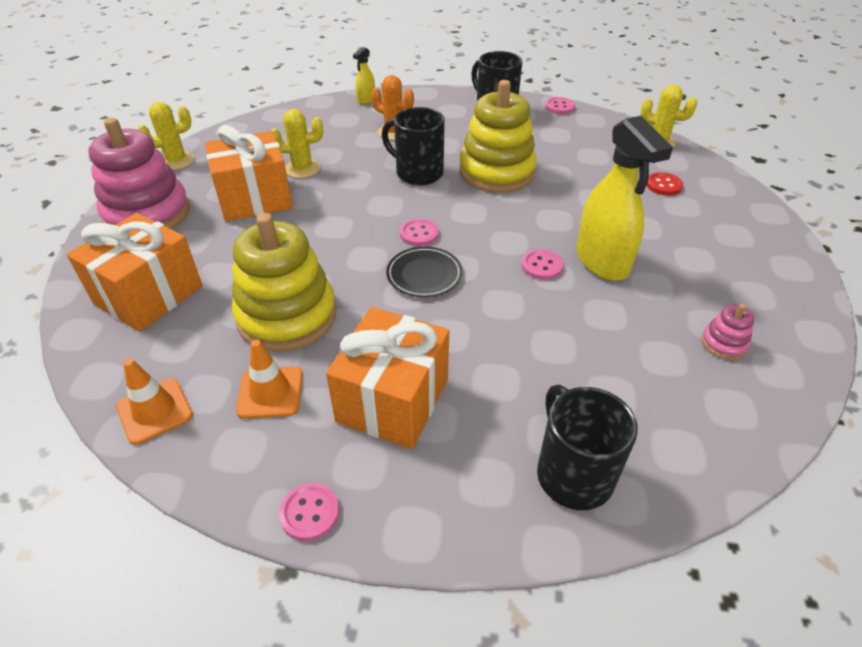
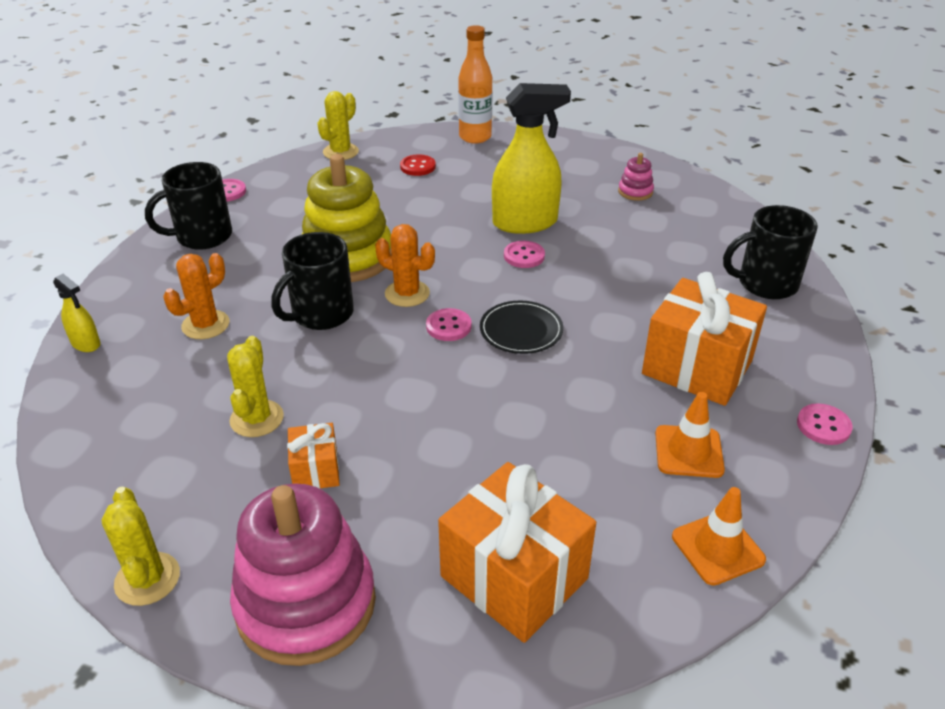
camera: 80 degrees left, 5 degrees down
(255, 199) = (315, 470): orange gift -> orange gift, size x0.50
(287, 316) = (573, 438): yellow stacking toy -> none
(457, 207) = (407, 293): none -> orange cactus
(752, 212) = (475, 137): none -> orange bottle

